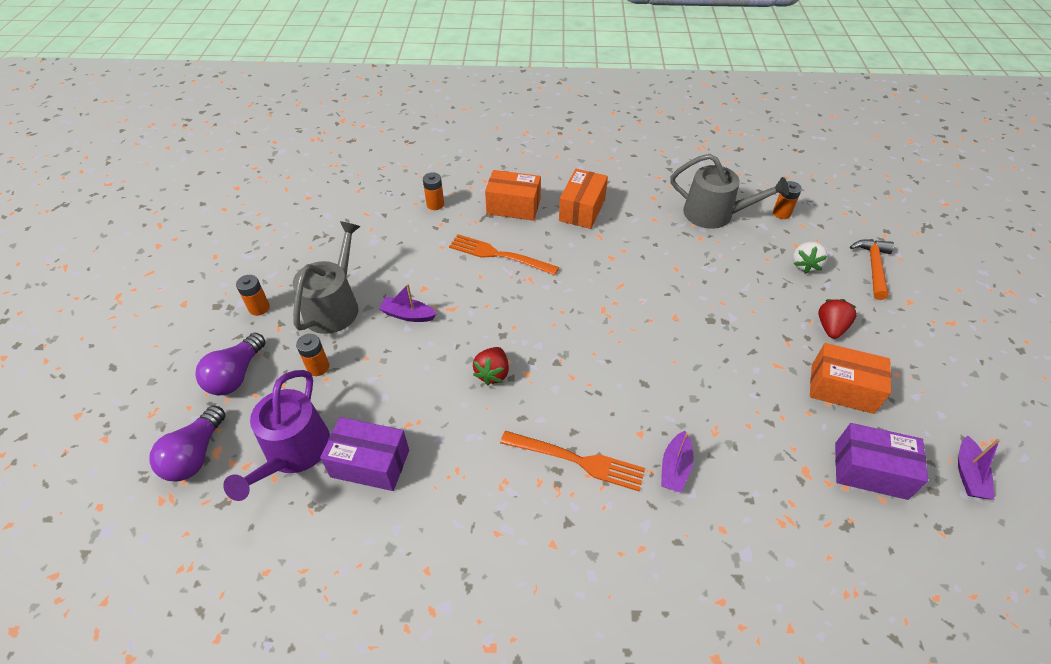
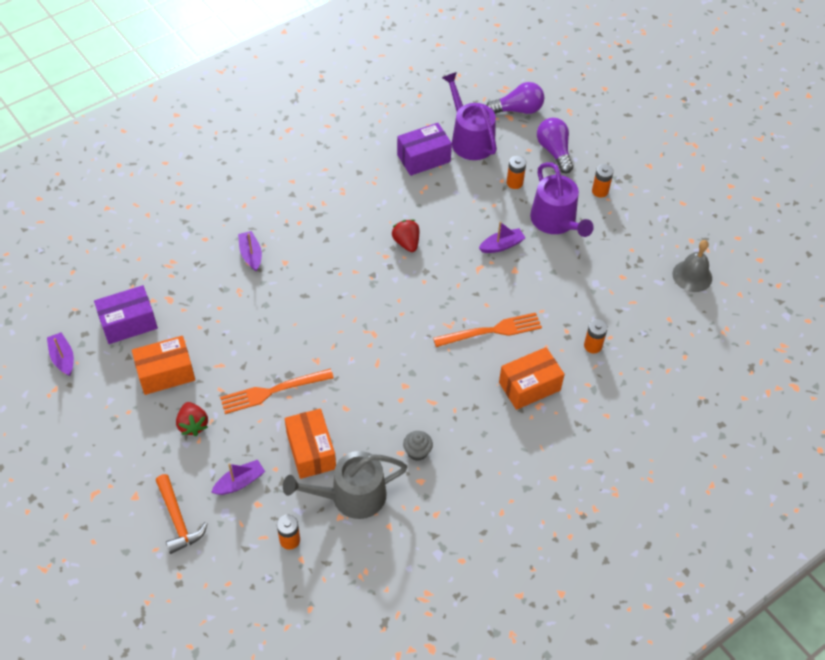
camera: 140 degrees right, 5 degrees up
(195, 455) = (517, 110): purple light bulb -> purple light bulb turned 105 degrees clockwise
(298, 205) = (692, 276): none -> grey bell
(334, 306) = (556, 221): grey watering can -> purple watering can
(578, 461) = (310, 226): orange fork -> orange fork (271, 392)
(582, 210) = (470, 421): orange box -> orange box (311, 451)
(640, 213) = (417, 452): none -> grey cupcake
(805, 265) = (240, 482): white strawberry -> purple boat

